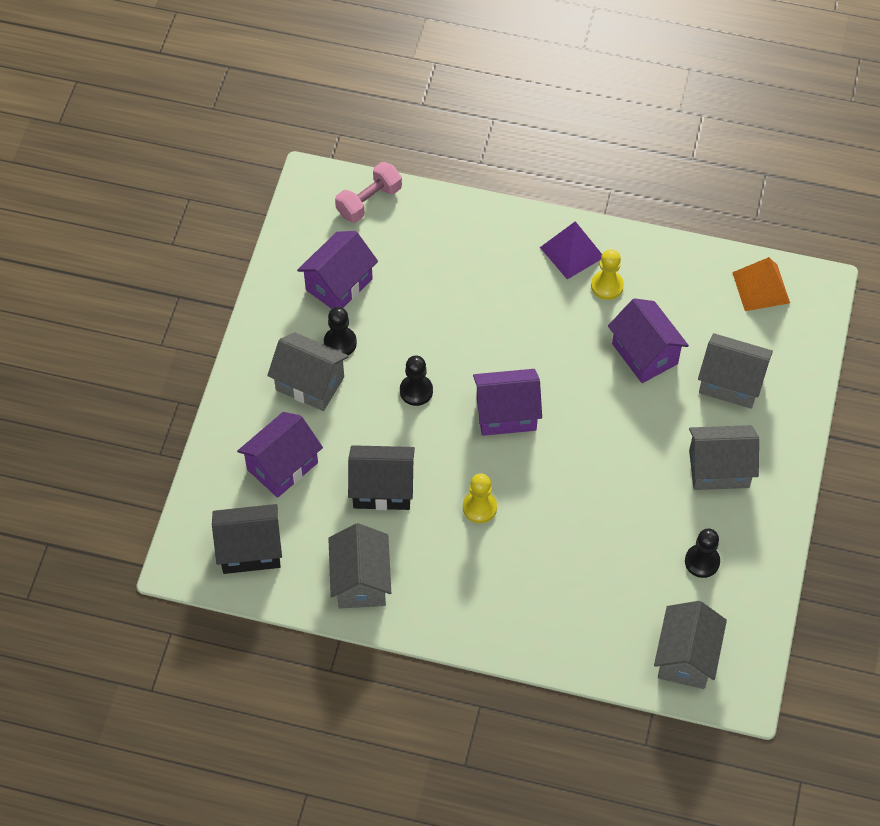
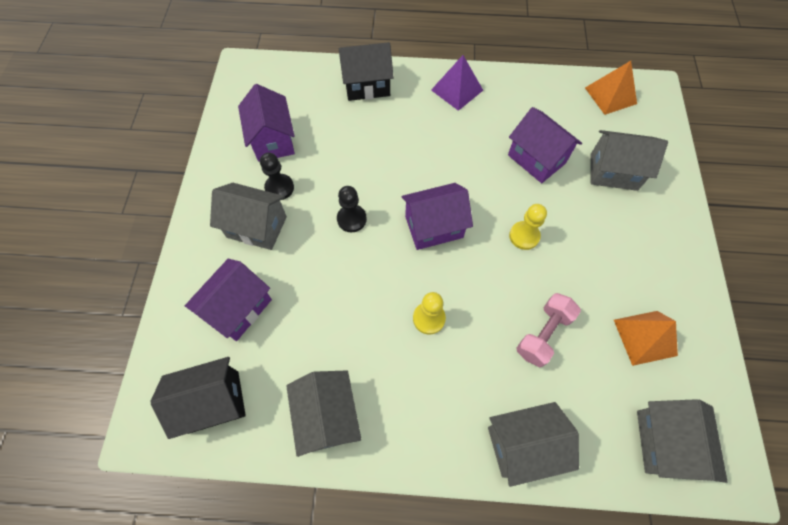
camera: 10 degrees left, 5 degrees up
(339, 284) = (273, 140): purple house -> purple house turned 45 degrees counterclockwise
(369, 201) = (289, 75): pink dumbbell -> pink dumbbell (543, 334)
(382, 489) = (335, 315): black house -> black house (367, 85)
(607, 286) = (491, 111): yellow pawn -> yellow pawn (524, 236)
(702, 561) = (645, 337): black pawn -> orange pyramid
(719, 469) = (629, 247): grey house -> grey house (522, 445)

